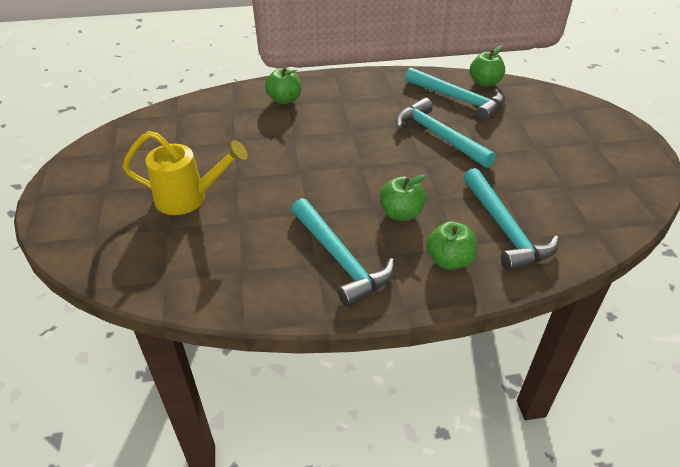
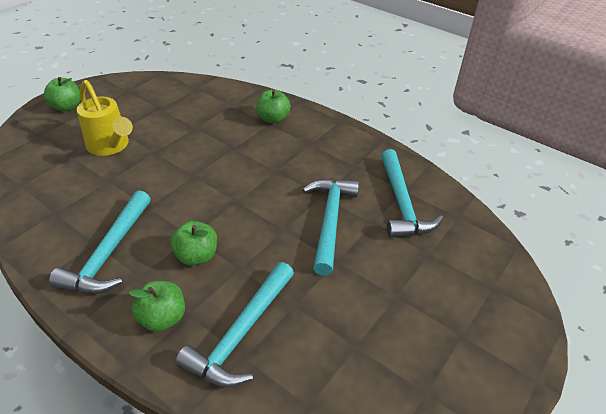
camera: 45 degrees right, 0 degrees up
(484, 82) = (453, 205): green apple -> green apple (67, 107)

